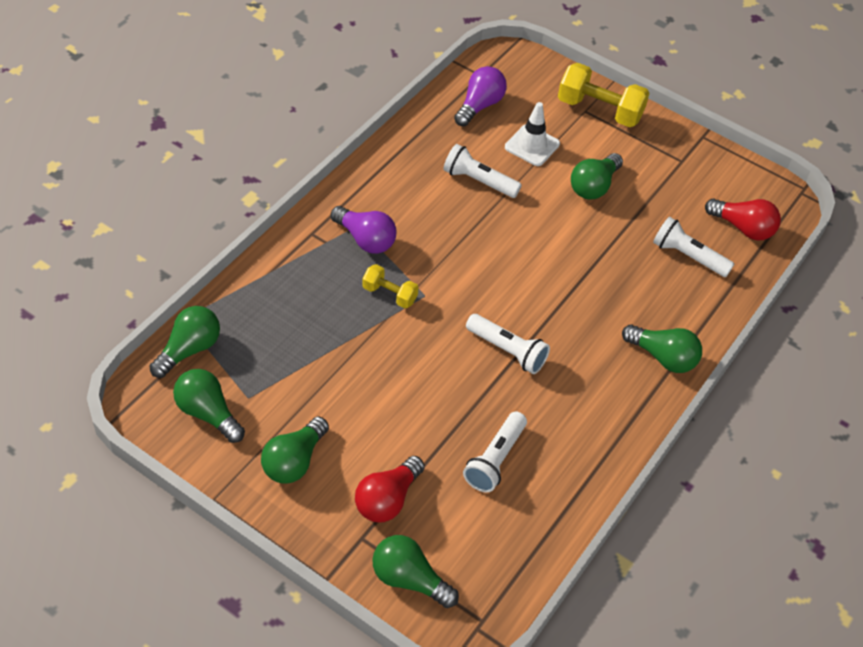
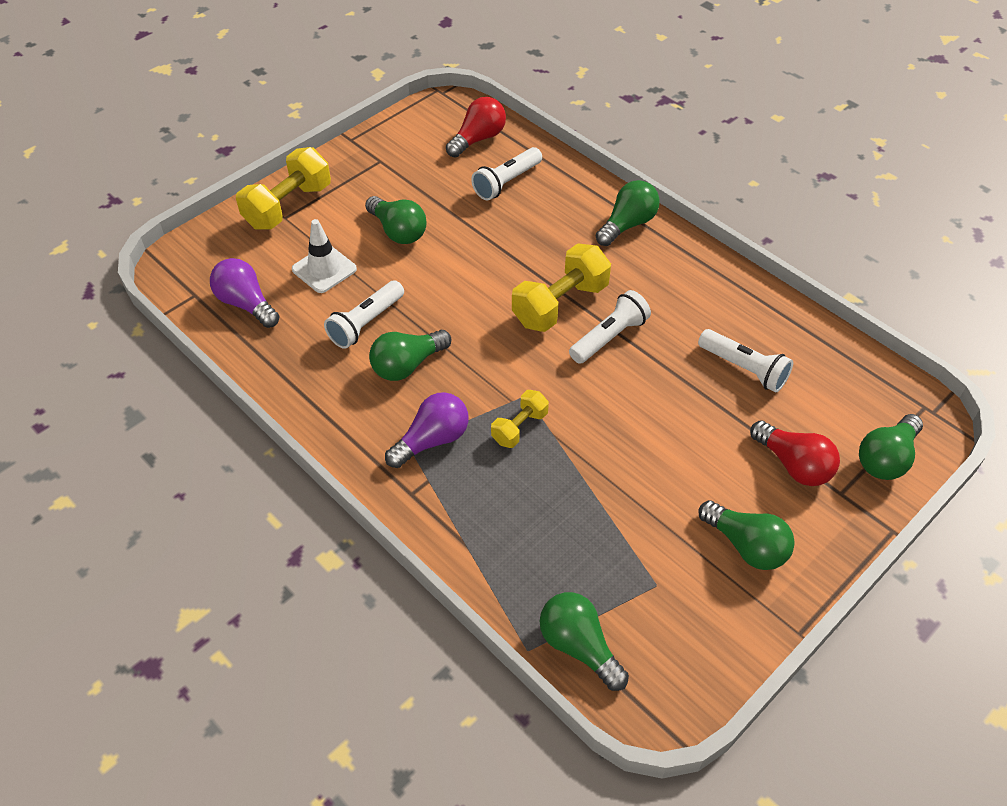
camera: 75 degrees left, 0 degrees up
(208, 413) = (677, 631): green light bulb -> green light bulb (407, 365)
(538, 311) = (560, 304): none -> yellow dumbbell

